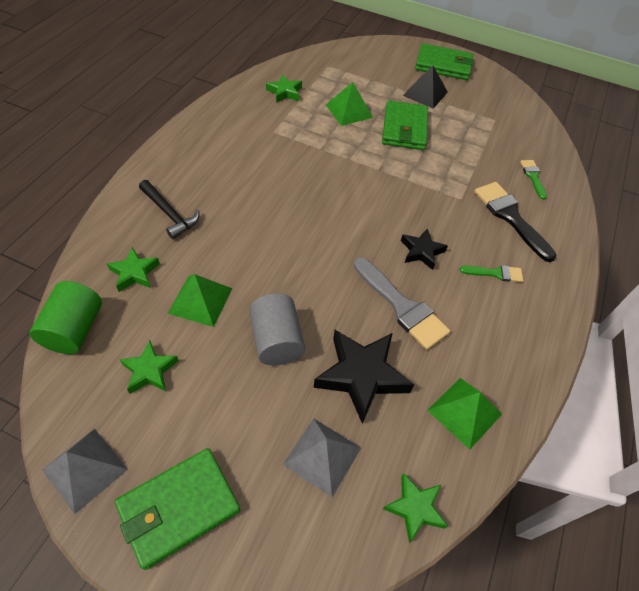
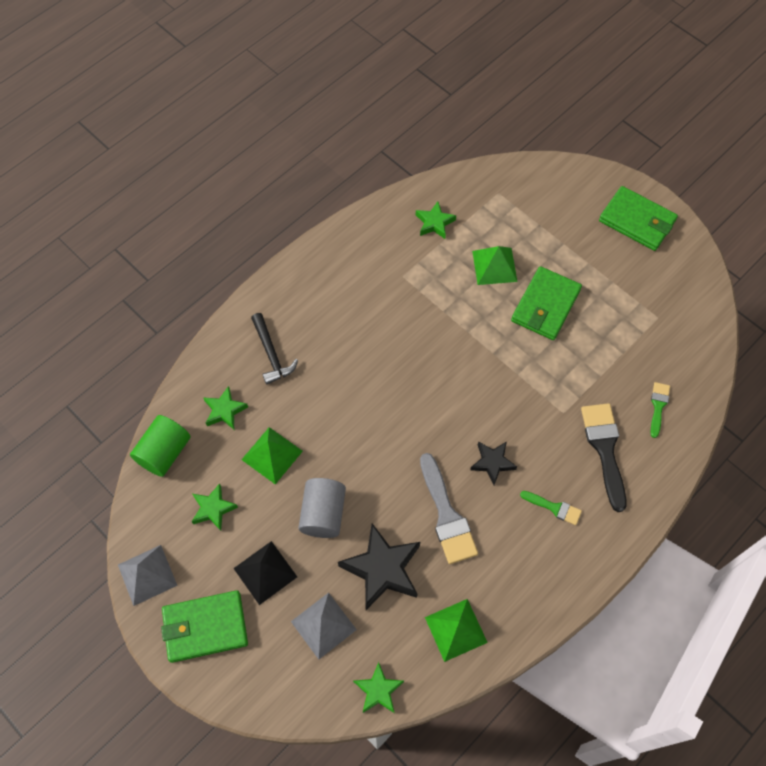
camera: 25 degrees right, 10 degrees up
(425, 93) = (593, 260): black pyramid -> black pyramid (265, 572)

